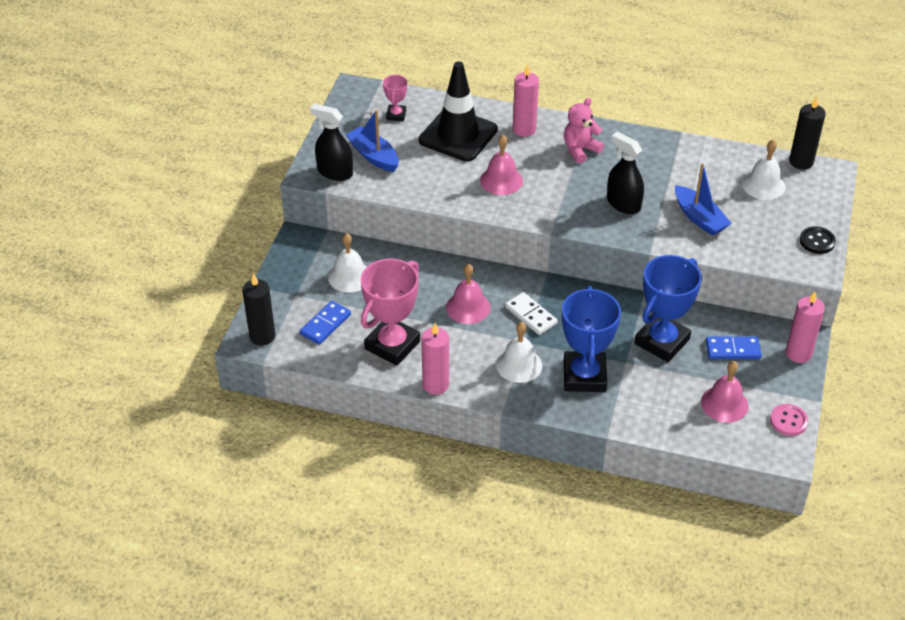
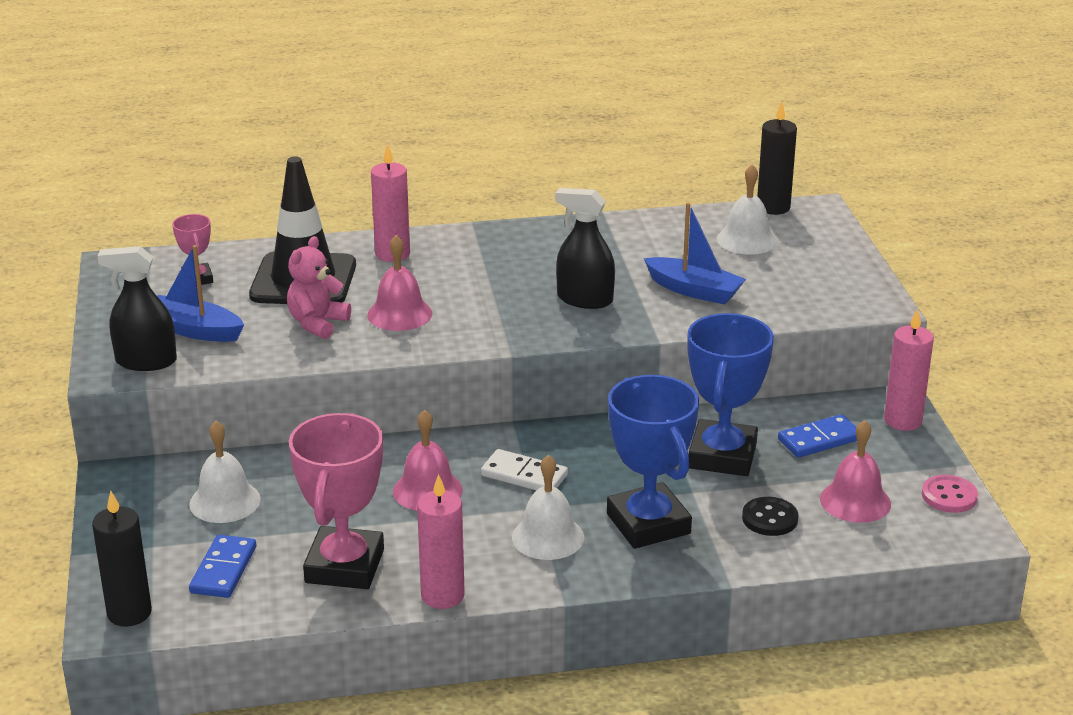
camera: 25 degrees left, 15 degrees down
(580, 150) = (485, 258): pink teddy bear -> pink teddy bear (317, 323)
(817, 241) = (857, 278): black button -> black button (770, 518)

